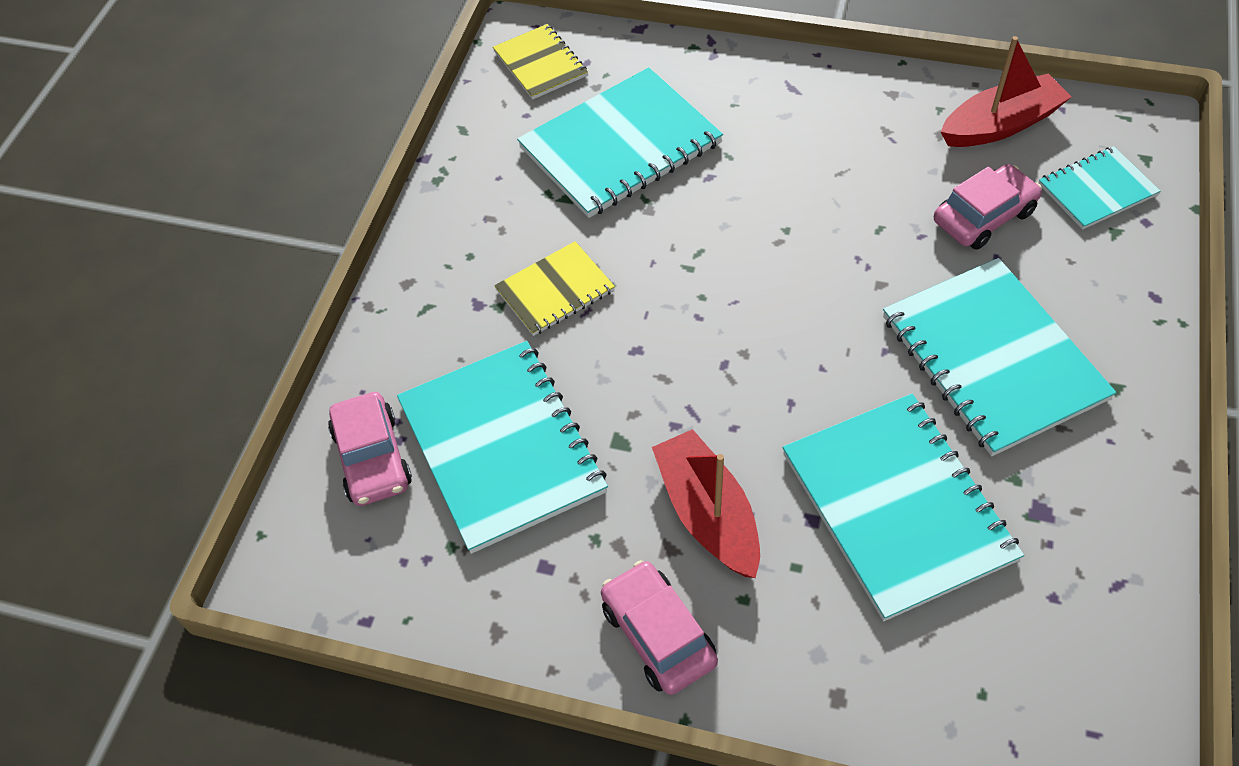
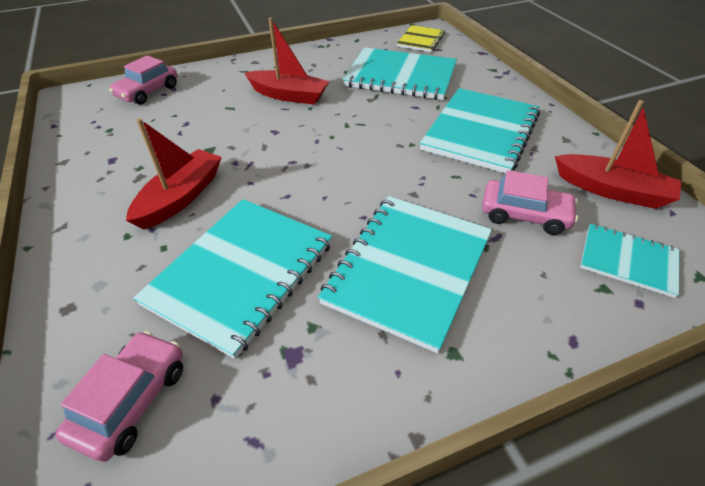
camera: 50 degrees right, 10 degrees down
(501, 447) = (179, 119): turquoise notebook -> turquoise notebook (480, 132)
(555, 290) = (289, 95): yellow notebook -> red boat
(658, 634) = (84, 213): pink car -> pink car (131, 400)

